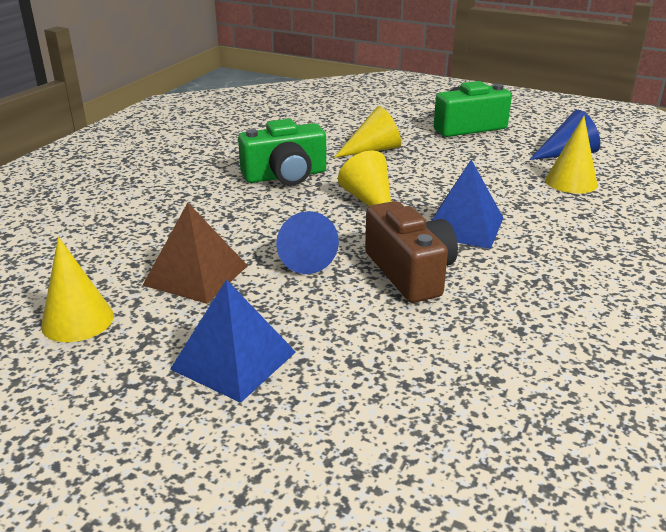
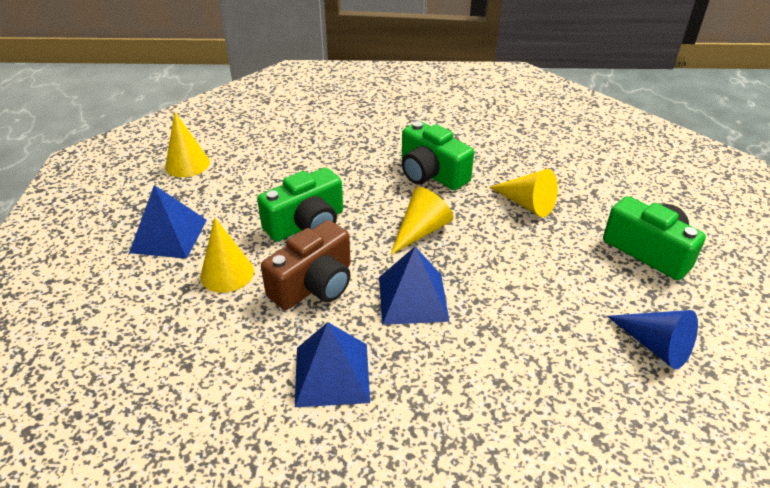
camera: 65 degrees right, 10 degrees up
(196, 275) = (257, 186): brown pyramid -> none
(303, 257) = (307, 224): blue cone -> green camera
(545, 288) = (332, 374): none -> blue pyramid
(571, 182) = (576, 360): yellow cone -> yellow cone (227, 273)

